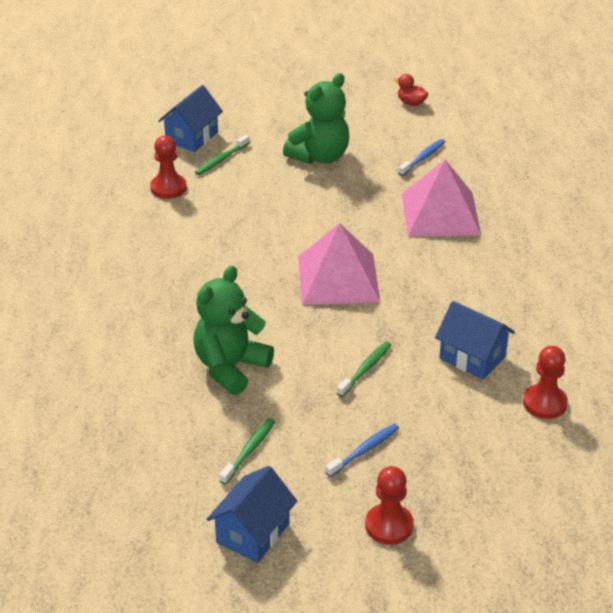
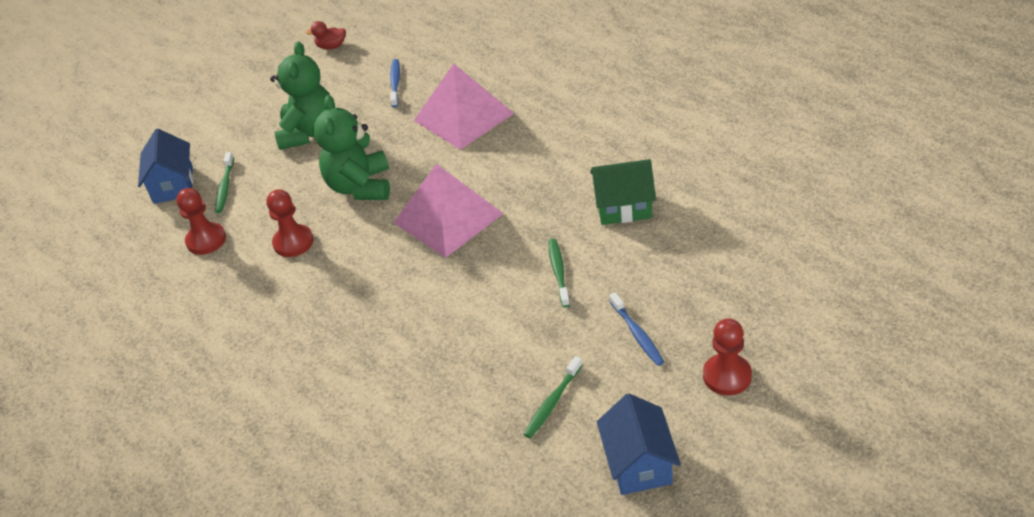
camera: 35 degrees left, 5 degrees up
(230, 367) = (452, 348): green teddy bear -> green teddy bear (360, 187)
(249, 451) = (552, 402): green toothbrush -> green toothbrush turned 135 degrees counterclockwise
(364, 450) = (637, 334): blue toothbrush -> blue toothbrush turned 150 degrees clockwise
(472, 357) = (624, 207): blue house -> green house
(544, 403) = (714, 204): red pawn -> red pawn (293, 242)

